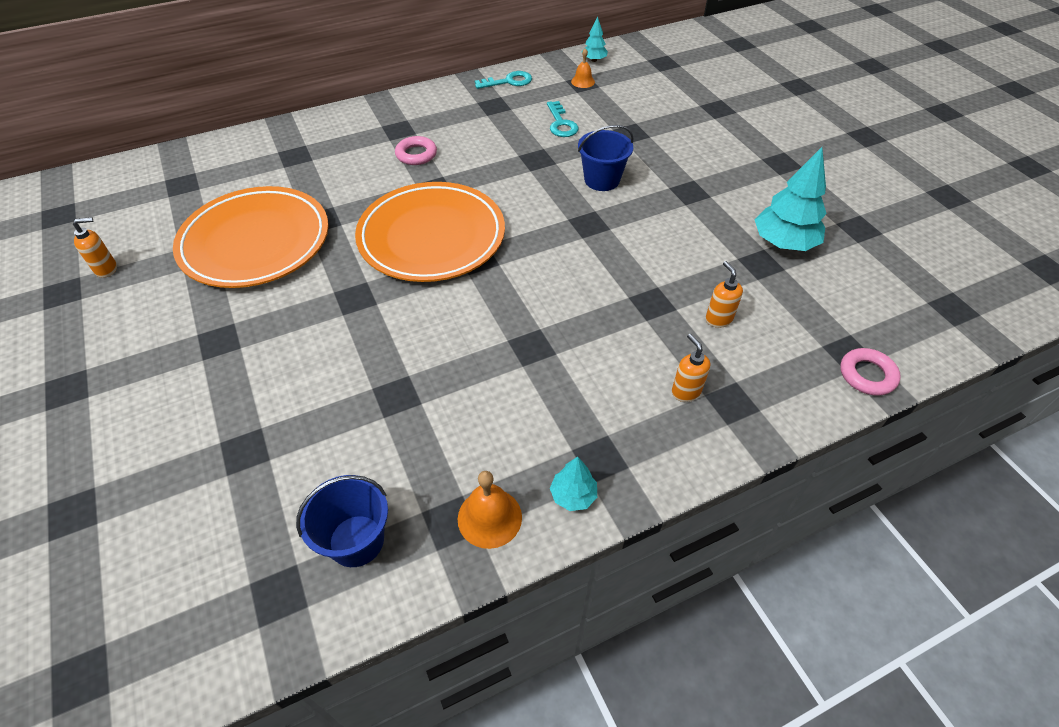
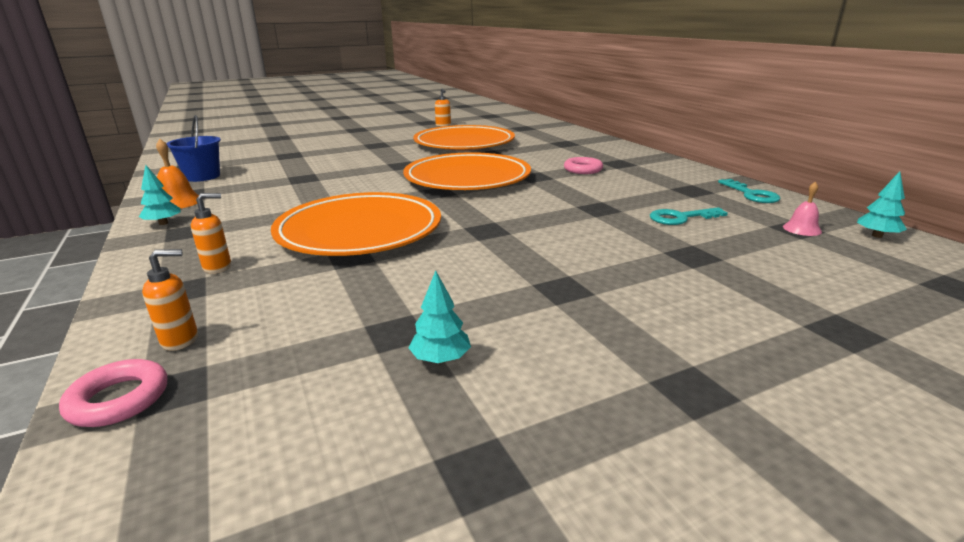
camera: 90 degrees right, 25 degrees down
(583, 81) = (802, 229): orange bell -> pink bell
(594, 306) = (359, 231): none -> orange plate
(602, 180) = (571, 237): blue bucket -> none
(718, 319) = (305, 291): orange soap dispenser -> orange soap dispenser (181, 340)
(783, 243) = (440, 359): turquoise tree -> turquoise tree, size x0.52

